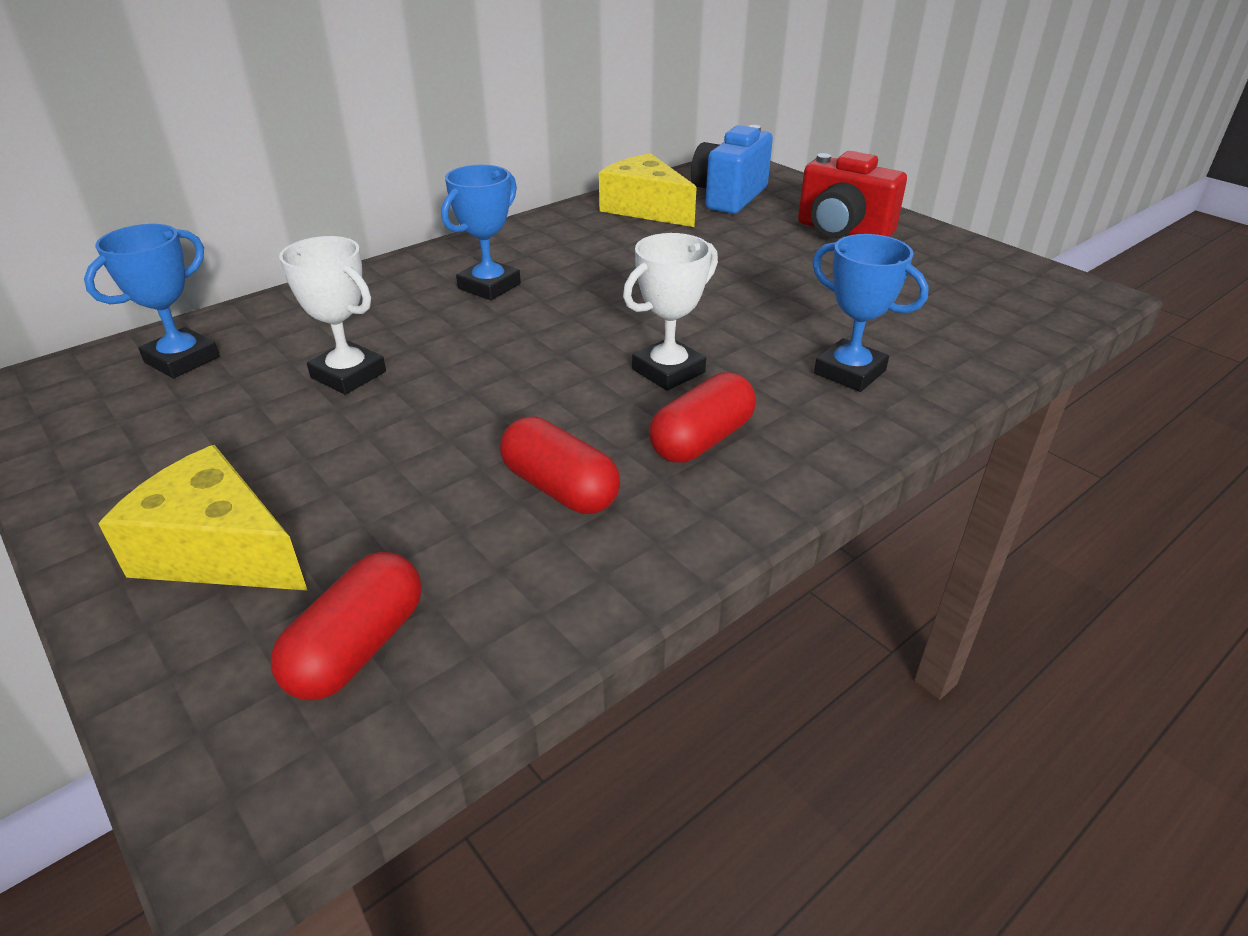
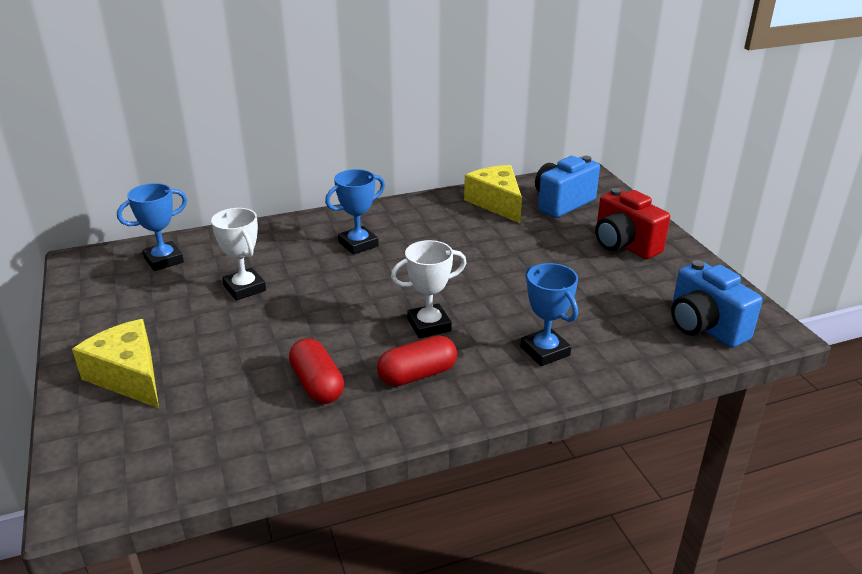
camera: 20 degrees right, 5 degrees down
(357, 648) = (166, 444): red capsule -> none
(1014, 305) = (704, 327): none -> blue camera

